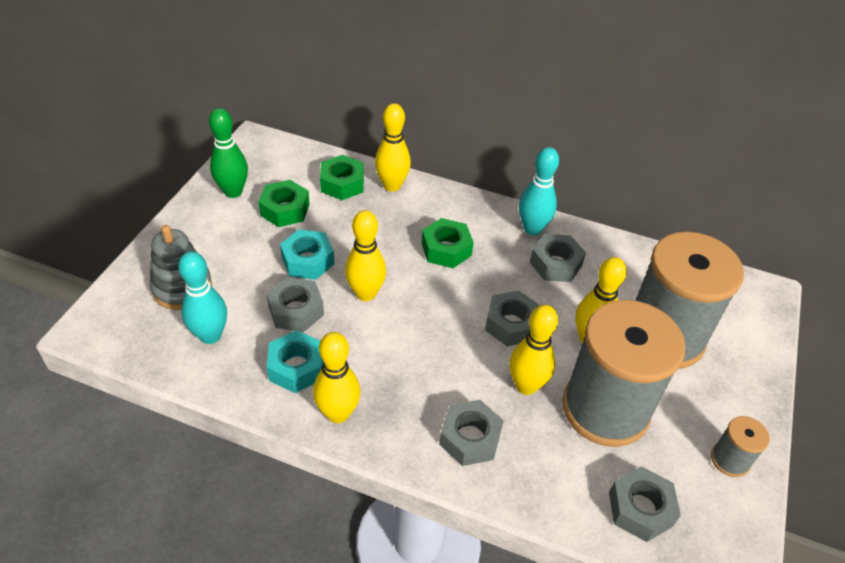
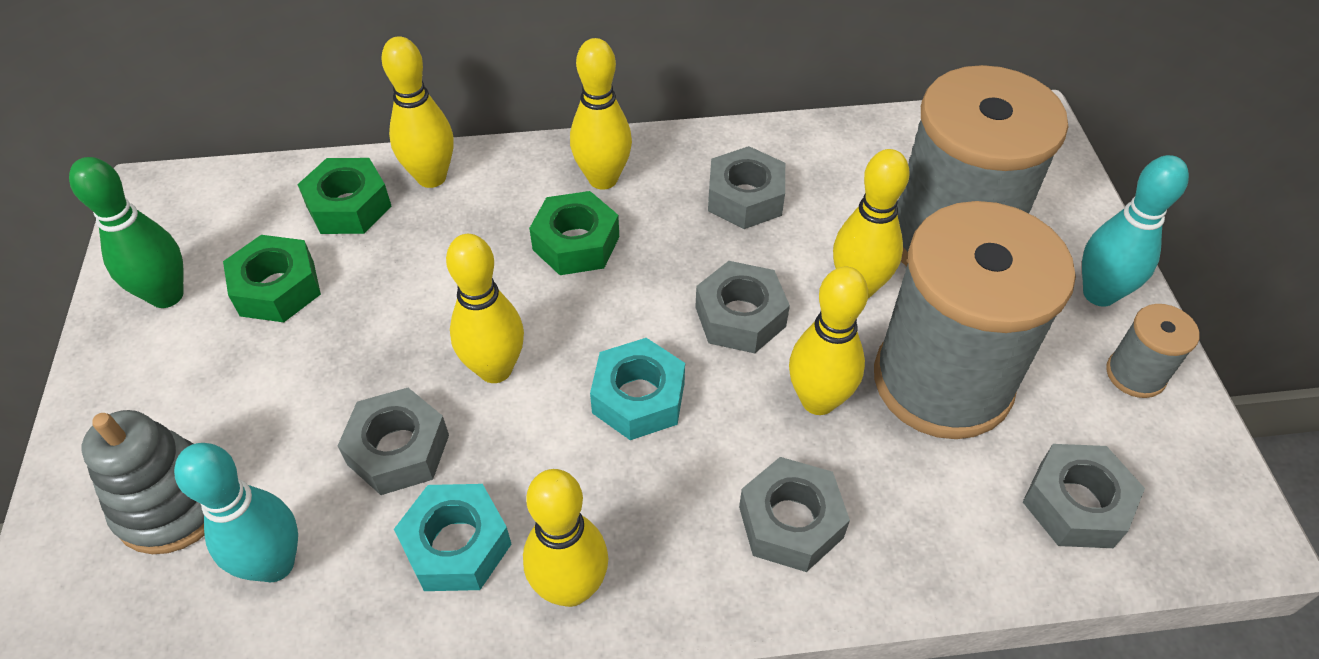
camera: 25 degrees left, 5 degrees up
(307, 261) = (367, 357): turquoise nut -> turquoise nut (638, 398)
(482, 222) = (603, 179): none -> yellow bowling pin
(532, 229) = (681, 159): turquoise bowling pin -> turquoise bowling pin (1099, 294)

